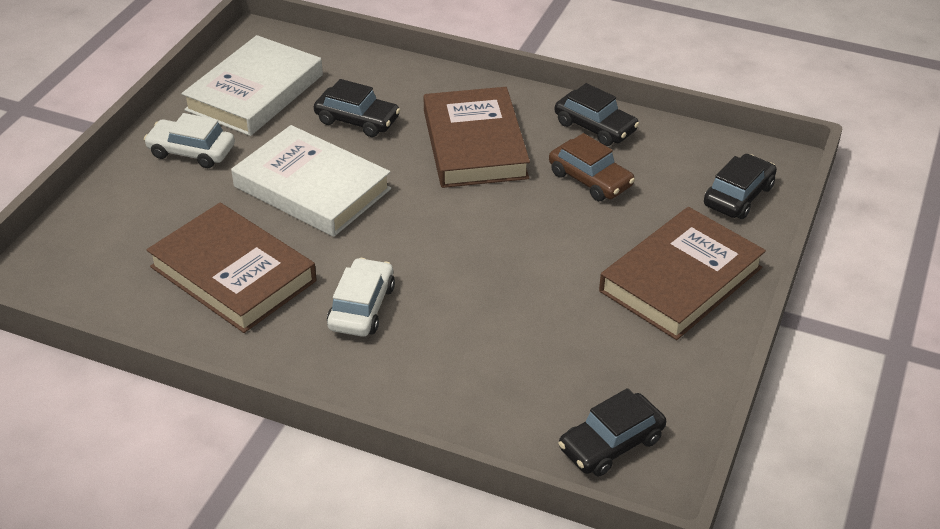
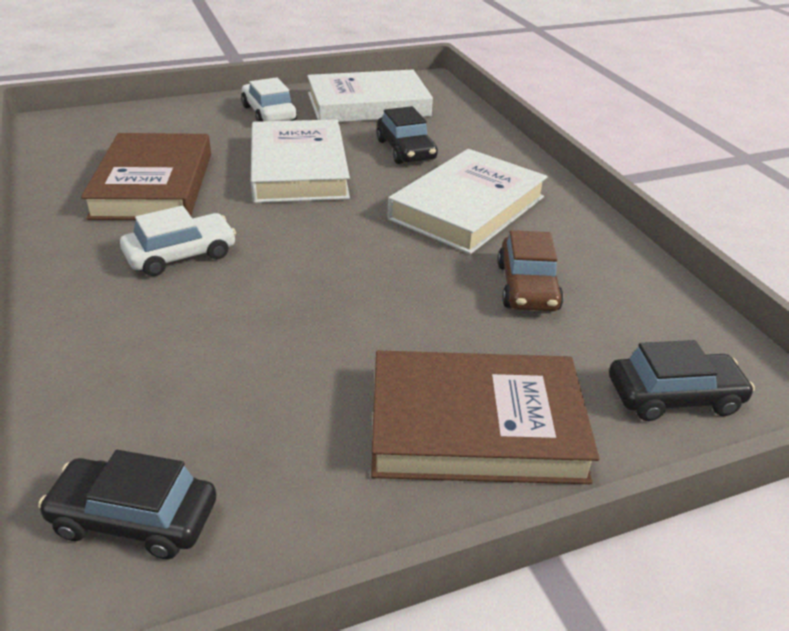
camera: 45 degrees right, 5 degrees down
(475, 144) = (468, 208): brown book -> white book
(595, 127) = (601, 253): black car -> none

